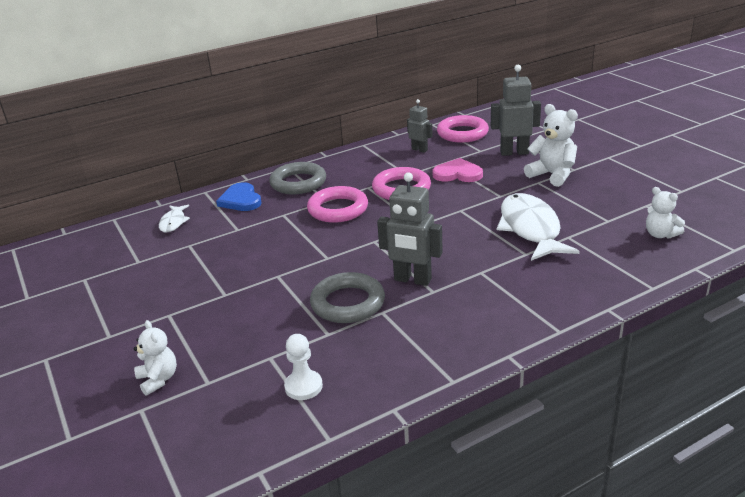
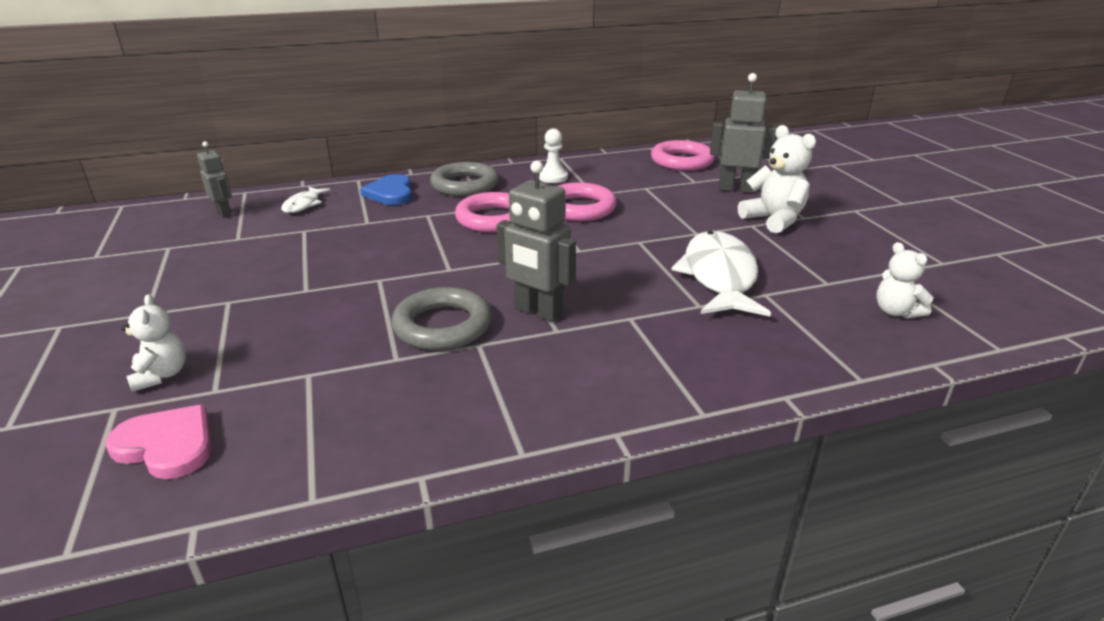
camera: 10 degrees right, 0 degrees up
(303, 386) = (325, 420): white pawn -> white pawn (553, 177)
(419, 150) = (622, 171): grey robot -> grey robot (224, 213)
(457, 174) = (655, 202): pink heart -> pink heart (167, 445)

